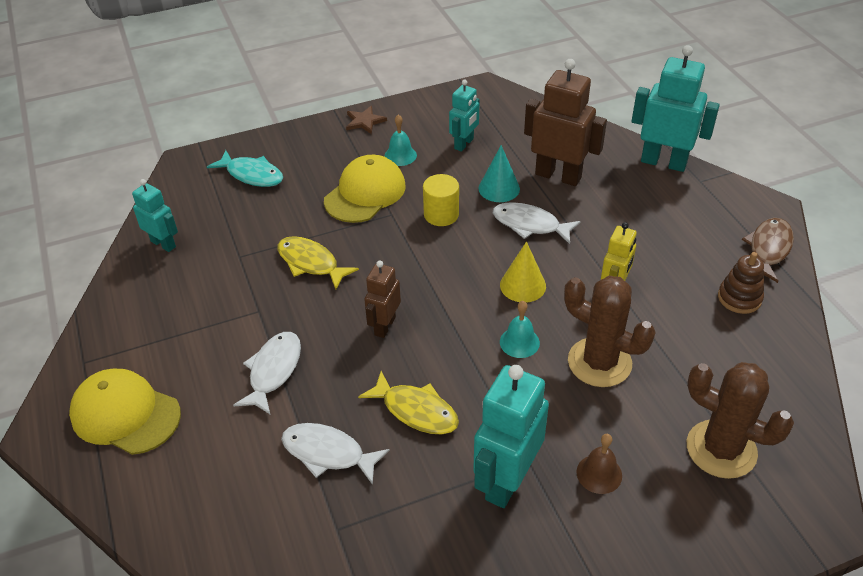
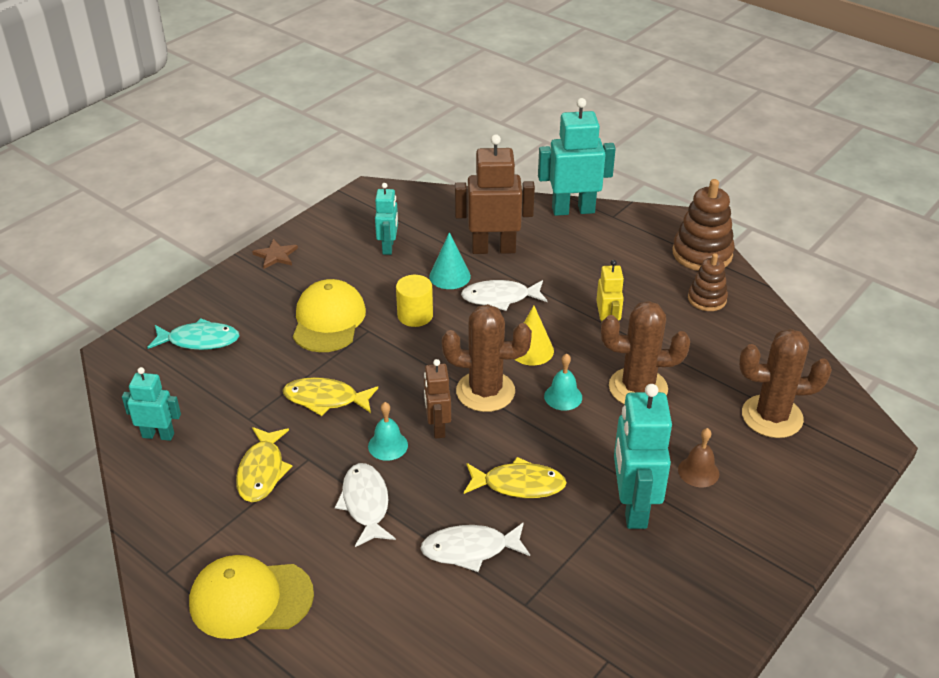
camera: 30 degrees left, 5 degrees down
(215, 307) = (262, 471): none -> yellow fish
(400, 155) = (336, 276): turquoise bell -> turquoise bell (388, 445)
(451, 309) = (485, 391): none -> brown cactus
(768, 249) = (702, 254): brown fish -> brown stacking toy

